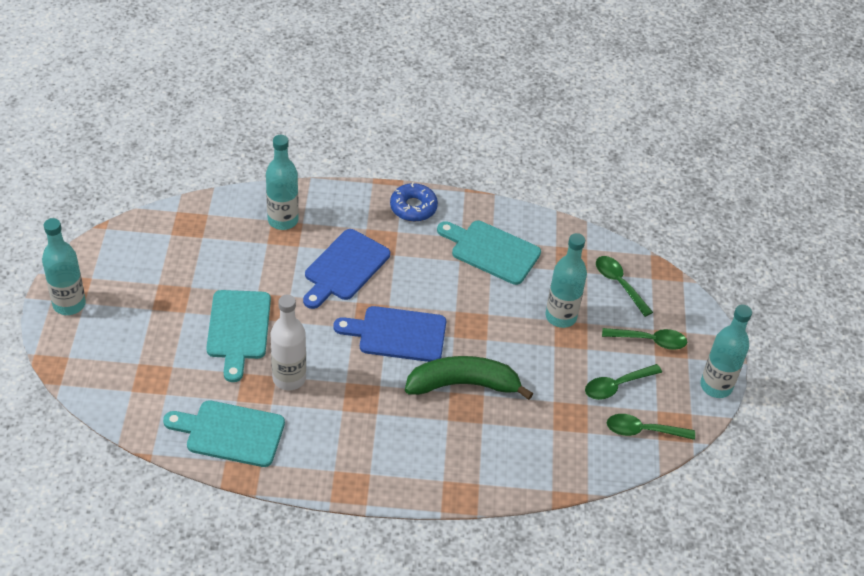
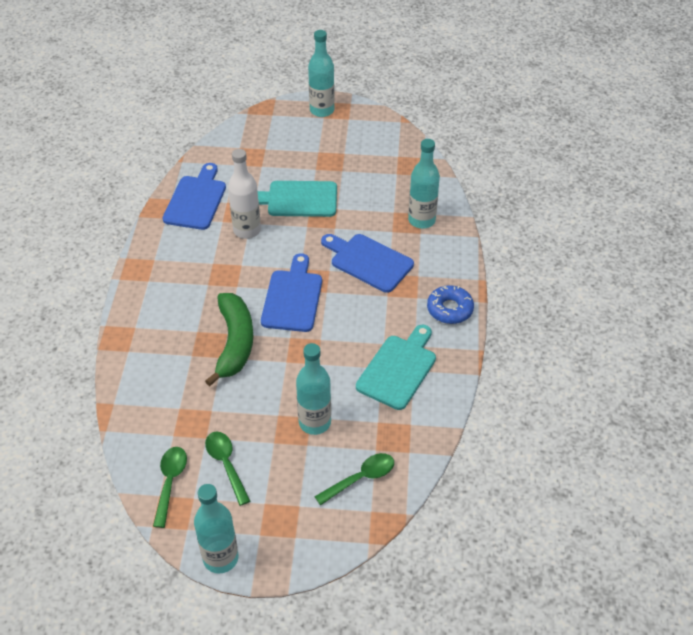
camera: 95 degrees right, 0 degrees up
(230, 433) = (196, 200): turquoise cutting board -> blue cutting board
(650, 341) = (283, 500): green spoon -> none

